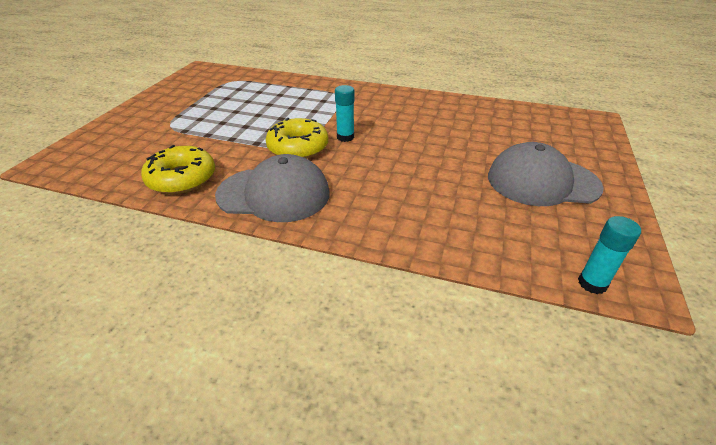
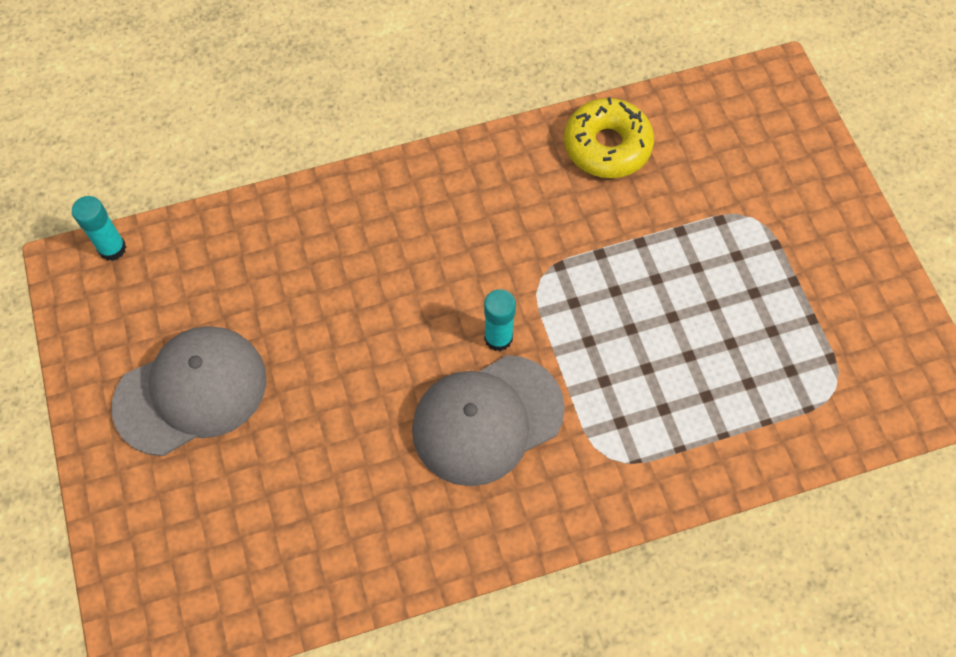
camera: 145 degrees right, 25 degrees up
(274, 194) = (485, 184): grey cap -> grey cap (487, 419)
(298, 147) = (538, 277): yellow donut -> none

